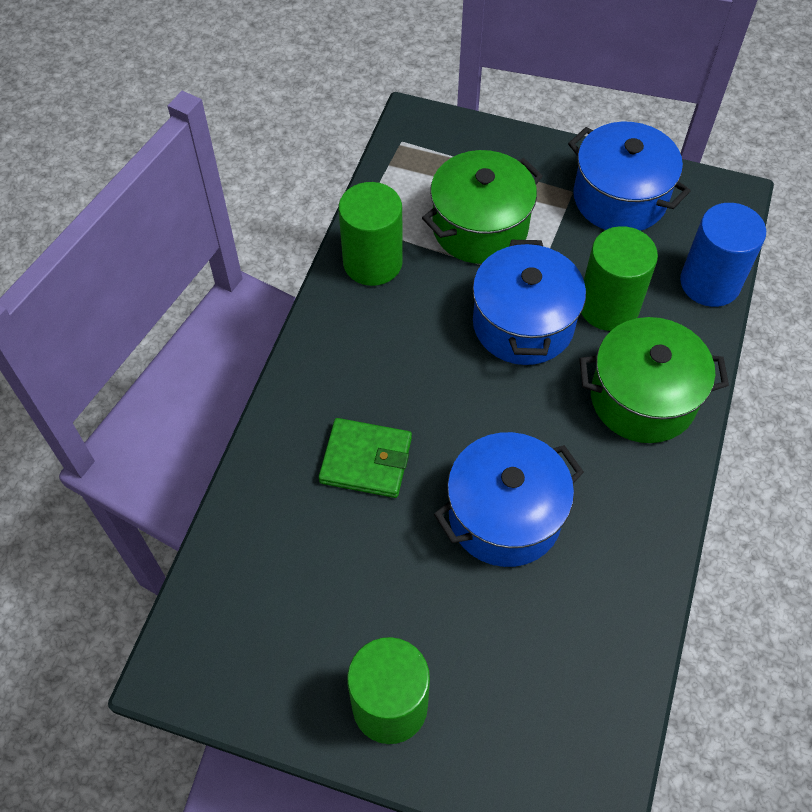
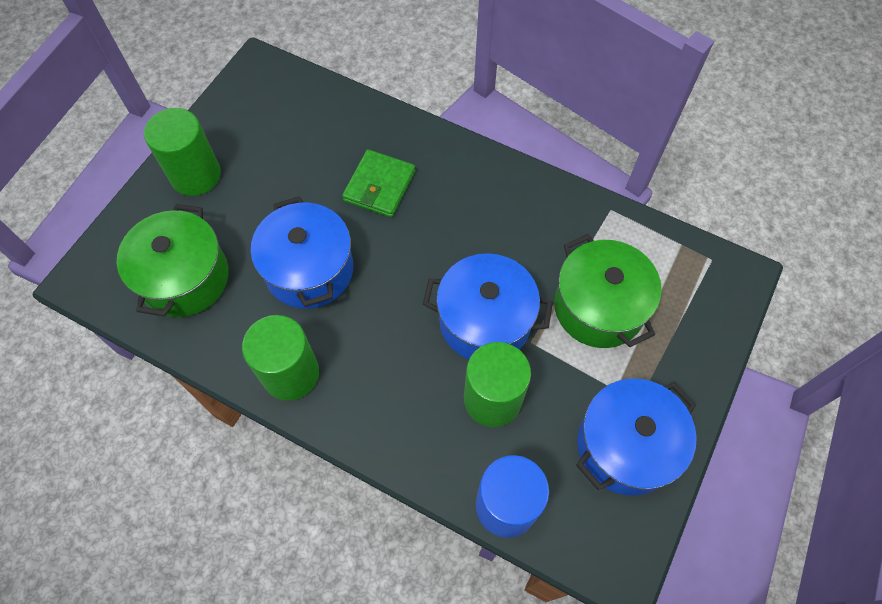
camera: 100 degrees right, 5 degrees up
(372, 262) = (567, 216): green cylinder -> green cylinder (290, 373)
(643, 398) = (389, 402): green pot -> green pot (185, 278)

